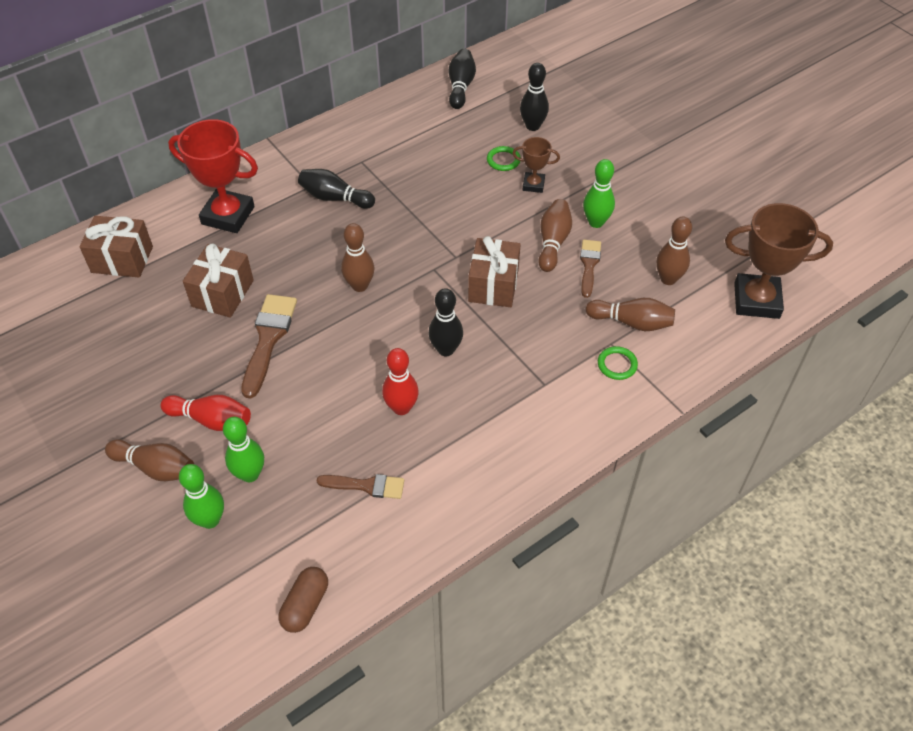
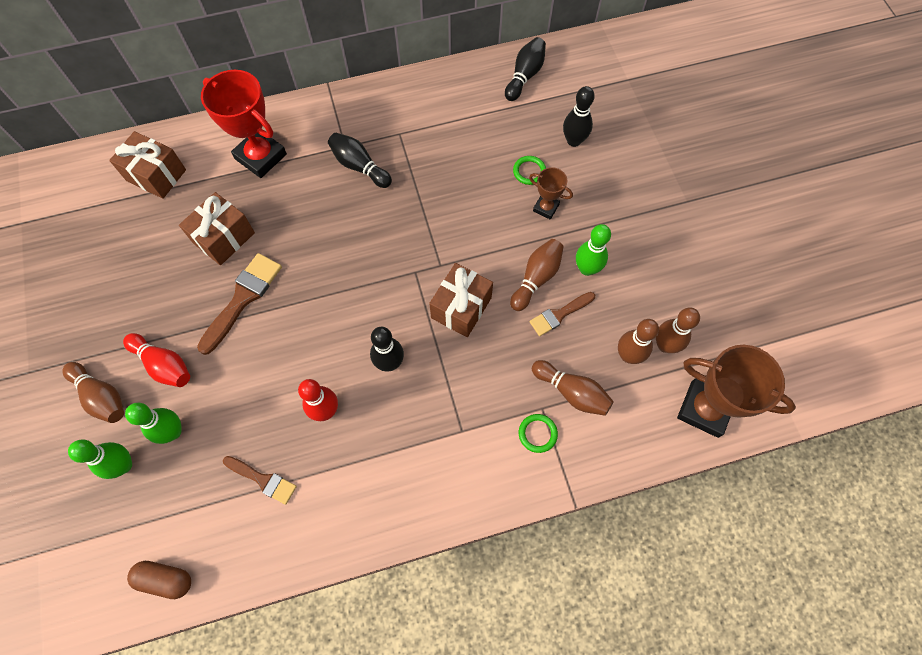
camera: 20 degrees right, 15 degrees up
(305, 605) = (165, 579): brown capsule -> brown capsule turned 60 degrees clockwise
(359, 286) = (342, 268): brown bowling pin -> brown bowling pin (665, 345)
(589, 265) = (559, 314): brown brush -> brown brush turned 150 degrees counterclockwise

